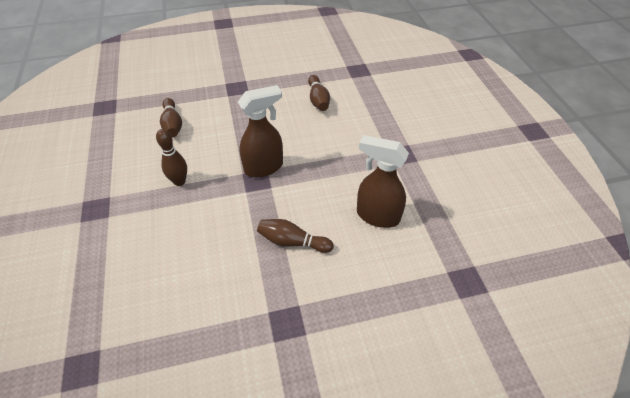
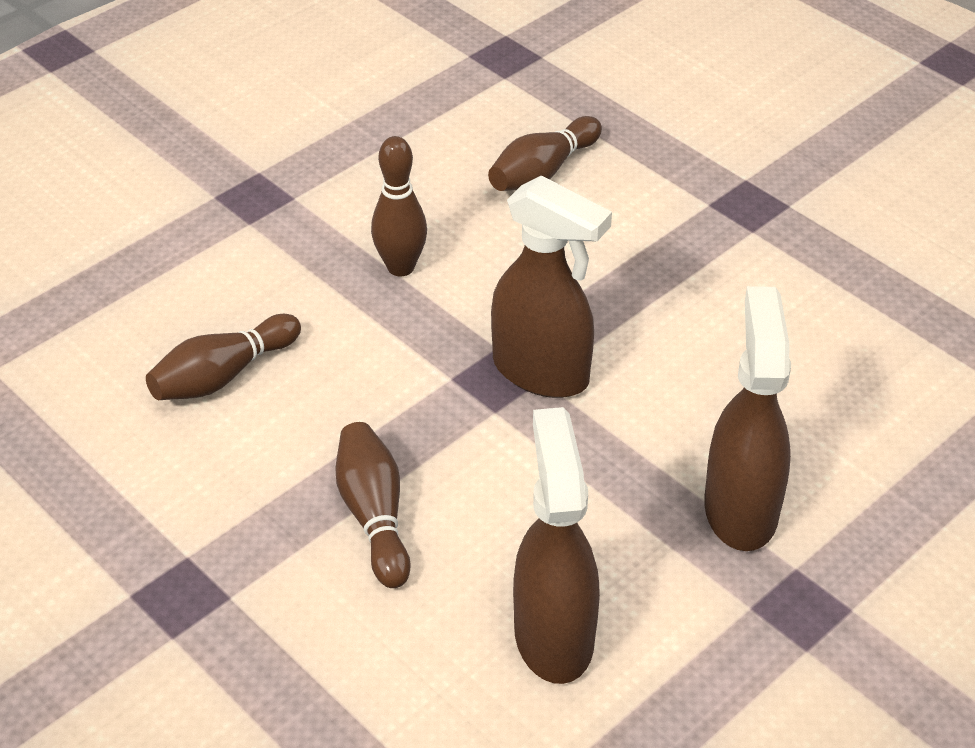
camera: 60 degrees right, 5 degrees down
(318, 100) = (848, 361): brown bowling pin -> brown bowling pin (223, 376)
(357, 149) = (740, 509): none -> brown spray bottle

